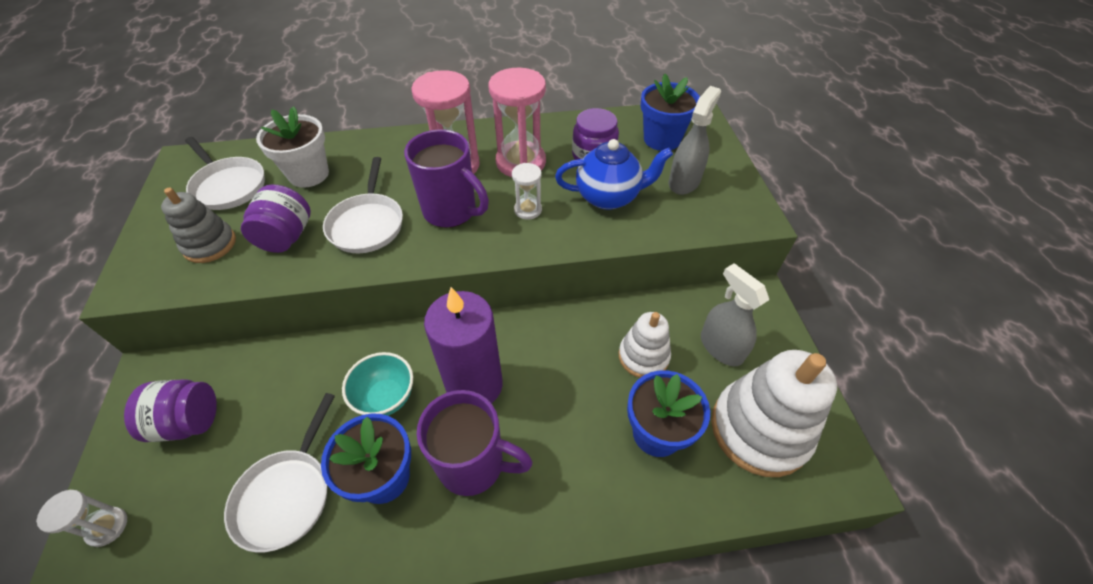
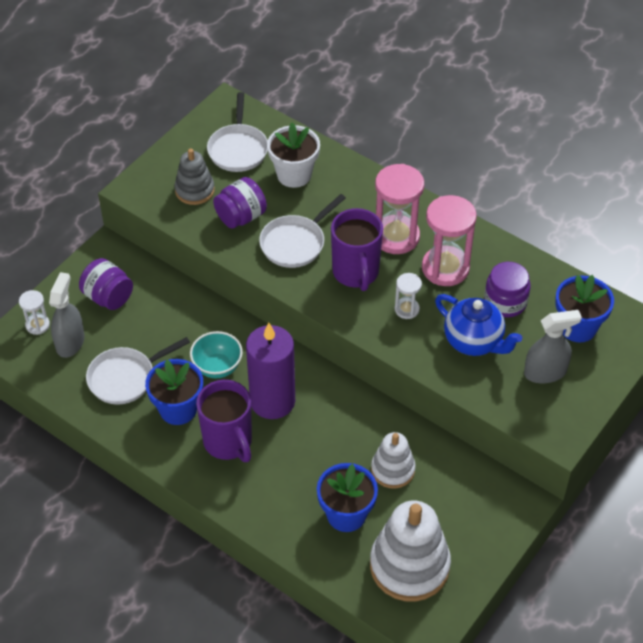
camera: 45 degrees right, 0 degrees up
(721, 347) = (450, 507): grey spray bottle -> grey spray bottle (70, 342)

